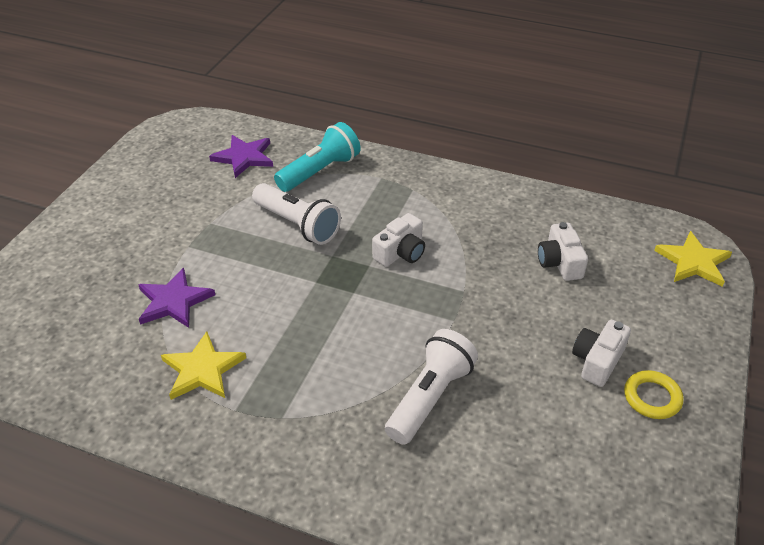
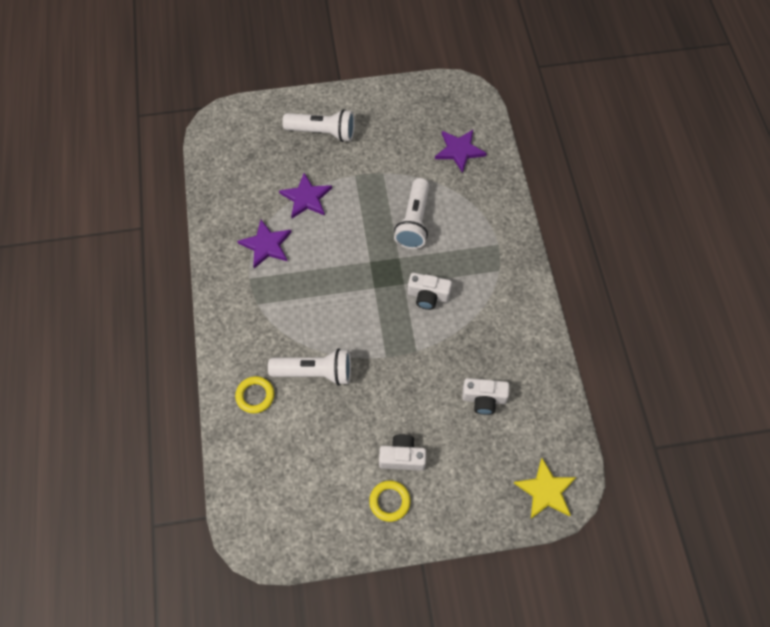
camera: 60 degrees right, 20 degrees up
(100, 249) = (322, 132): none -> white flashlight
(202, 370) = (266, 245): yellow star -> purple star
(320, 171) = (477, 203): turquoise flashlight -> none
(421, 480) = (255, 396): none -> yellow ring
(559, 262) = (484, 399): white camera -> white camera turned 135 degrees counterclockwise

